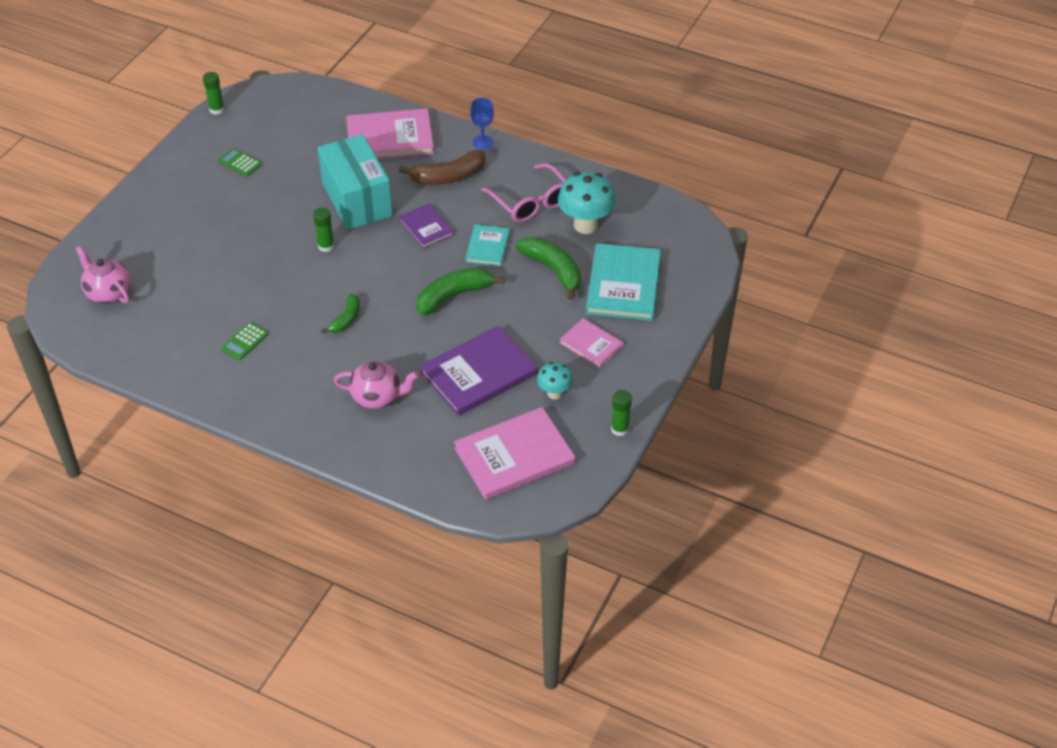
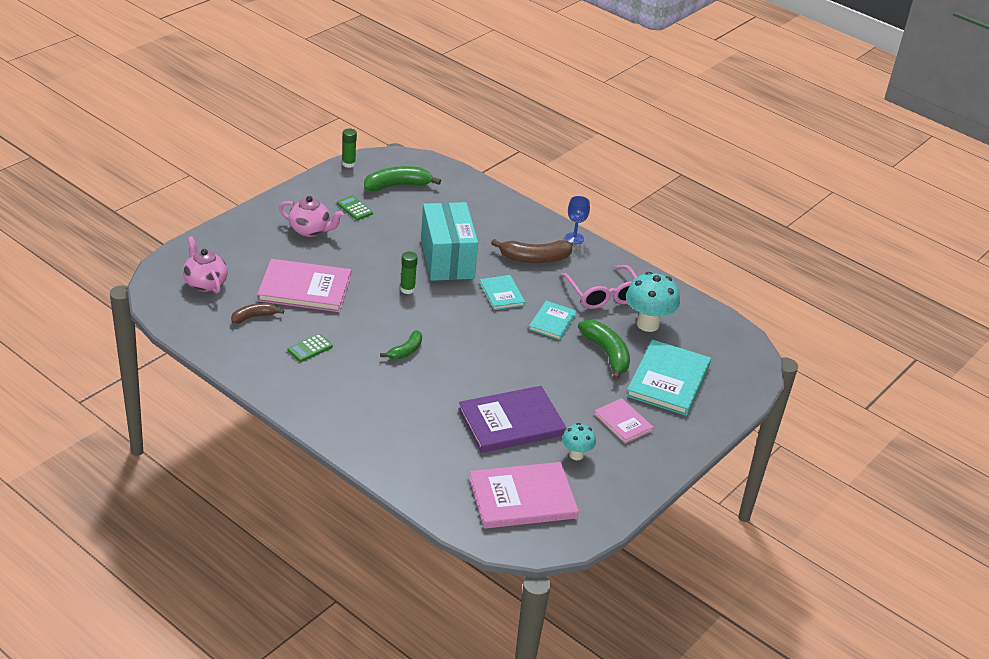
camera: 10 degrees right, 10 degrees down
(174, 319) = (254, 317): none -> brown banana
(377, 397) = (413, 420): pink teapot -> pink teapot (310, 230)
(390, 138) = (492, 217): pink book -> pink book (304, 288)
(426, 227) = (501, 294): purple book -> turquoise book
(453, 296) = (508, 354): green banana -> green banana (397, 185)
(619, 429) = (628, 499): green glue stick -> none

